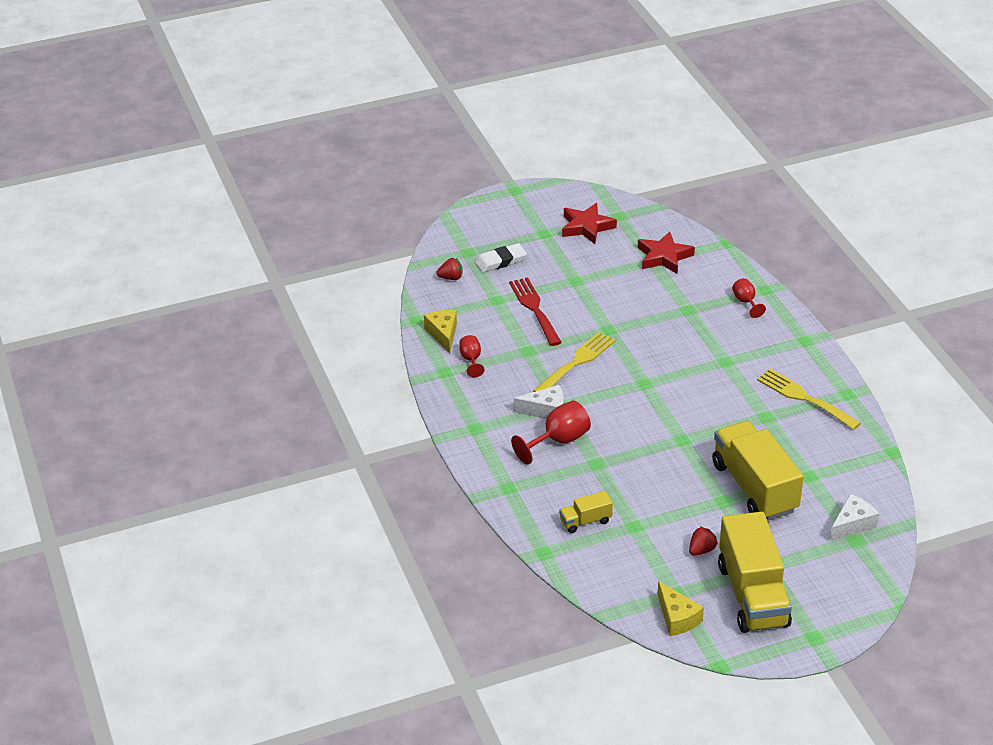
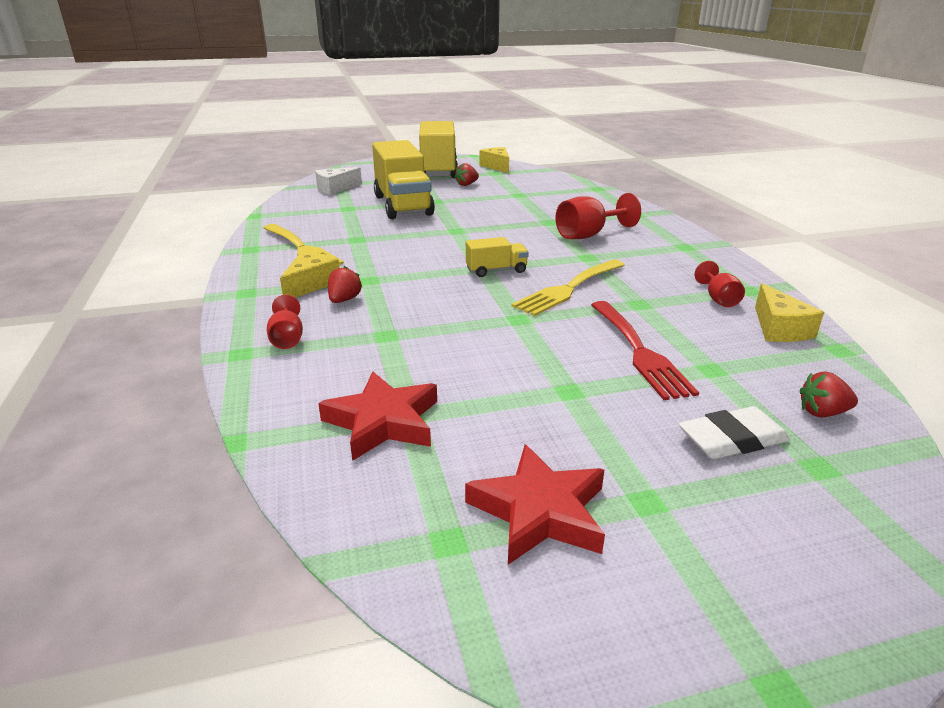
camera: 175 degrees left, 10 degrees down
(546, 410) = (605, 254): white cheese -> none
(585, 521) = (561, 198): yellow truck -> yellow truck (496, 270)
(731, 338) = (344, 300): none -> red strawberry
(765, 352) = (311, 284): none -> yellow cheese

